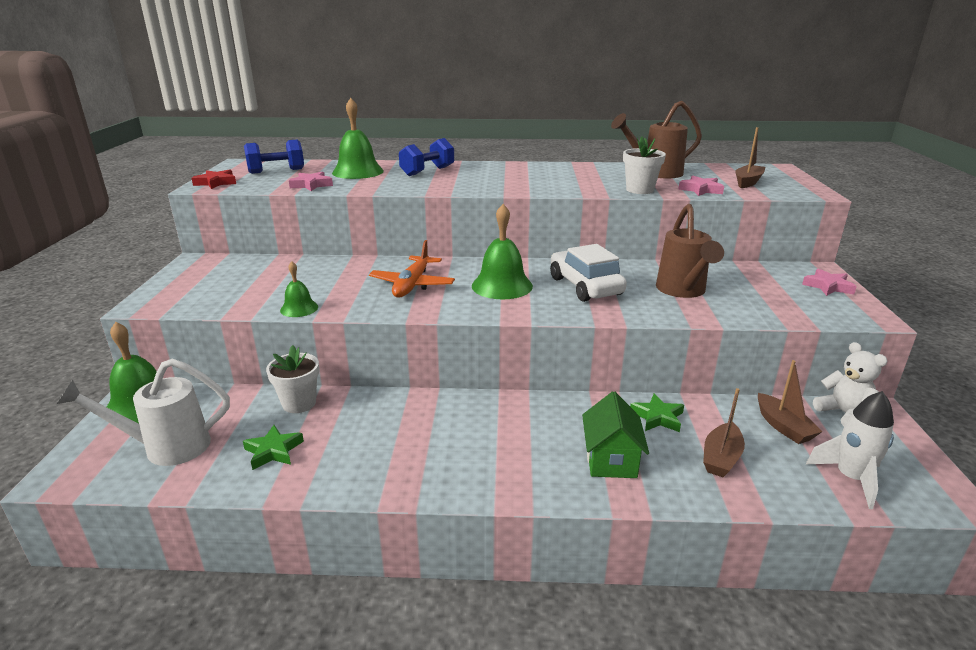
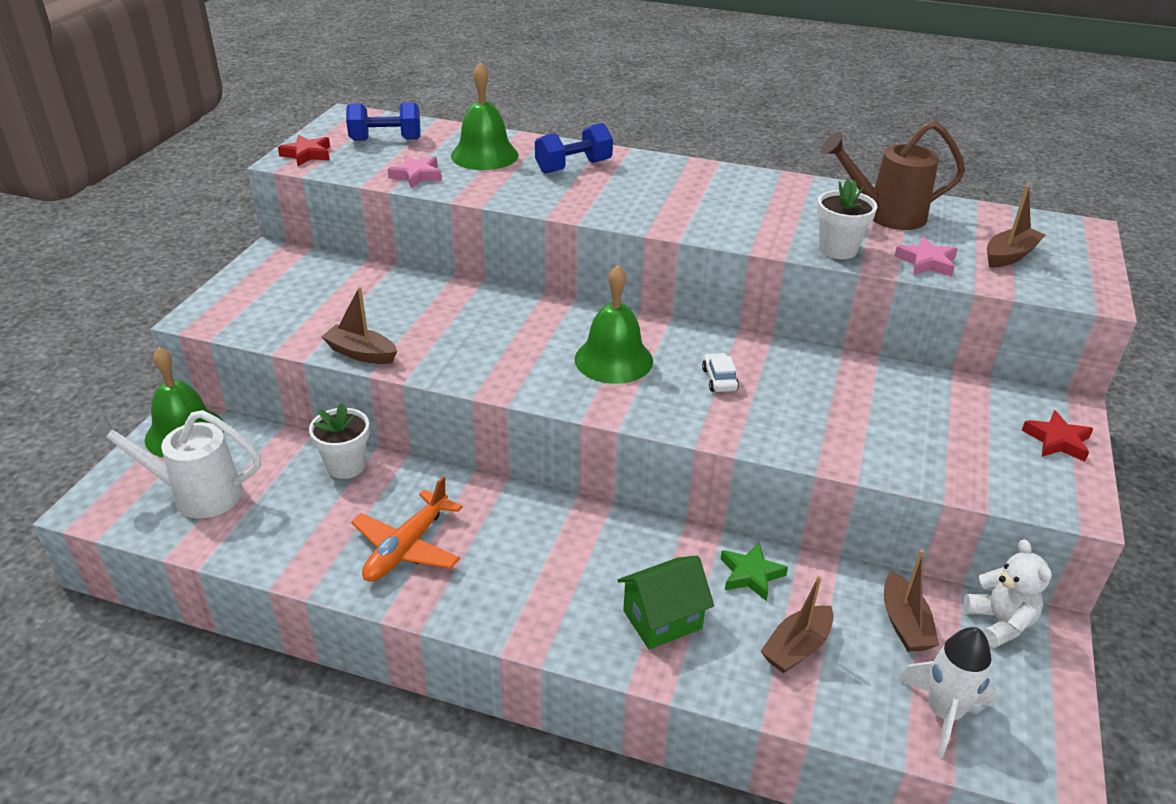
camera: 15 degrees right, 10 degrees up
(273, 451) = (300, 523): green star -> none
(299, 308) = (361, 353): green bell -> brown boat
(412, 285) = (505, 338): orange plane -> orange plane (407, 547)
(585, 286) = (719, 379): white car -> white car, size x0.47
(611, 460) = (662, 619): green house -> green house turned 45 degrees clockwise
(683, 291) = (844, 412): brown watering can -> none
(828, 286) = (1057, 441): pink star -> red star

